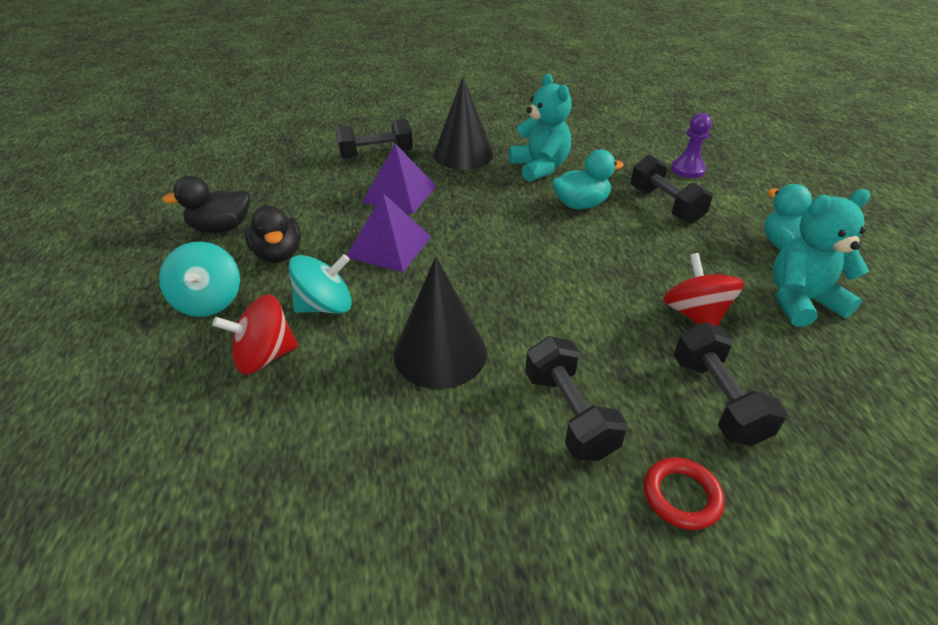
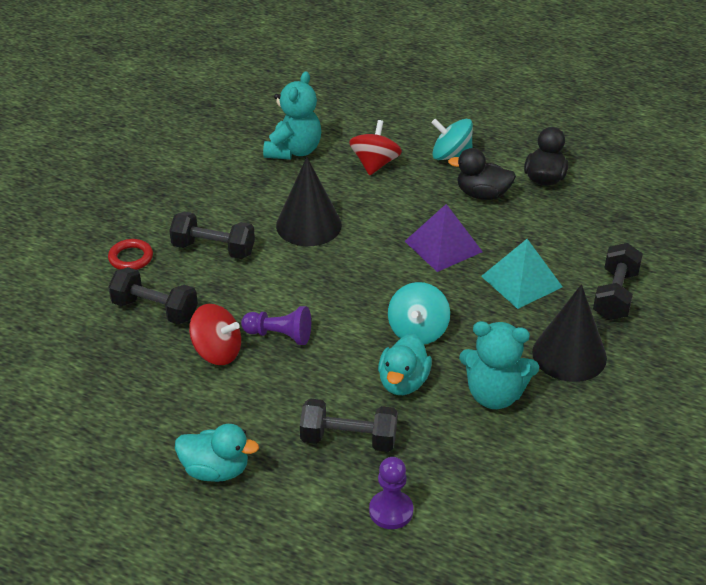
camera: 125 degrees right, 0 degrees up
(325, 306) = (399, 197): turquoise spinning top -> turquoise spinning top (418, 331)
(399, 194) = (521, 281): purple pyramid -> turquoise pyramid
(621, 287) = (279, 335): none -> purple pawn
(801, 301) = (165, 419): turquoise teddy bear -> turquoise teddy bear (294, 151)

